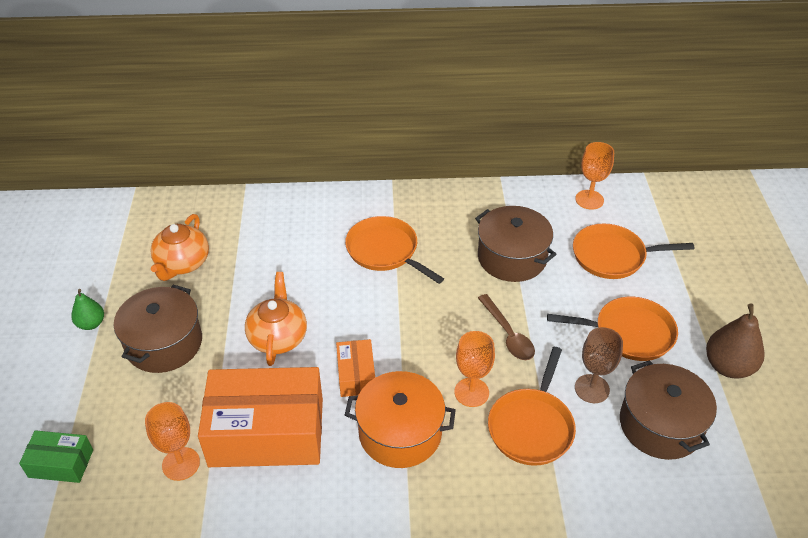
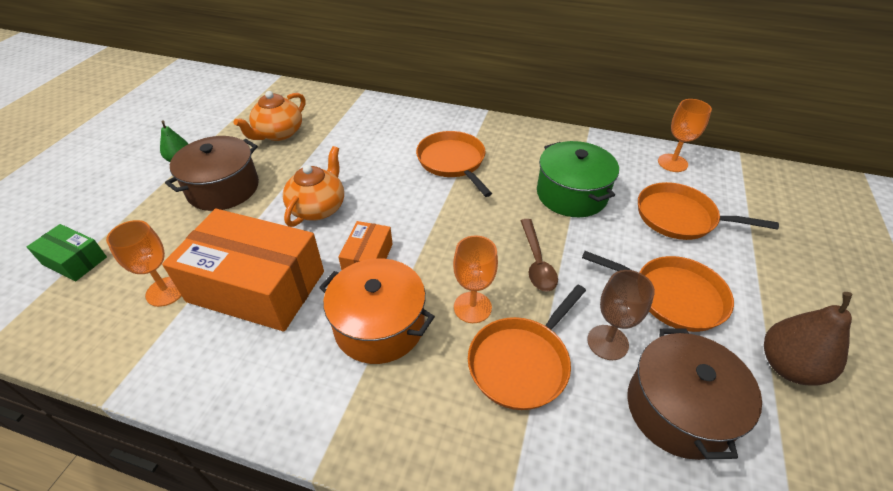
camera: 20 degrees right, 0 degrees up
(512, 257) = (572, 194): brown pot -> green pot

